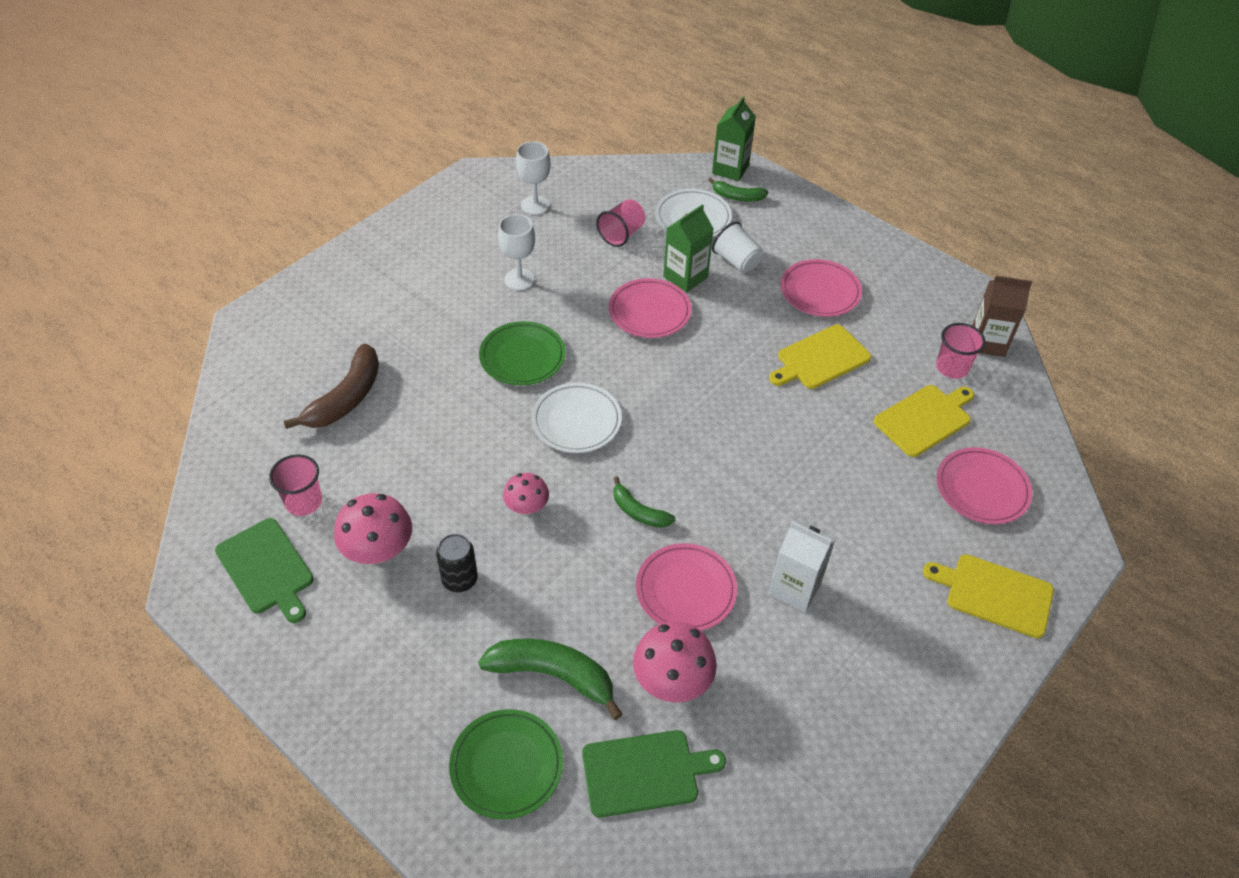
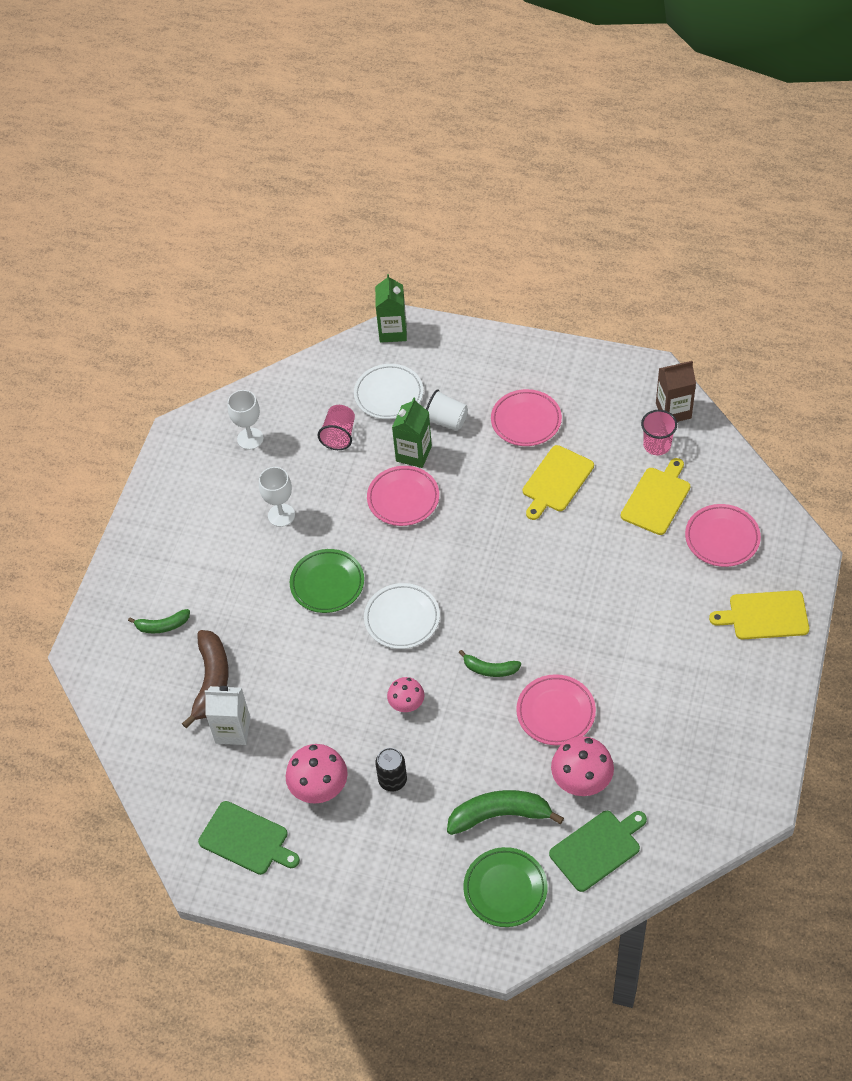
camera: 20 degrees left, 5 degrees up
(304, 502) = (238, 778): pink cup -> none
(737, 197) = (413, 357): green banana -> green banana (162, 626)
(795, 589) = (630, 675): white carton -> white carton (233, 730)

